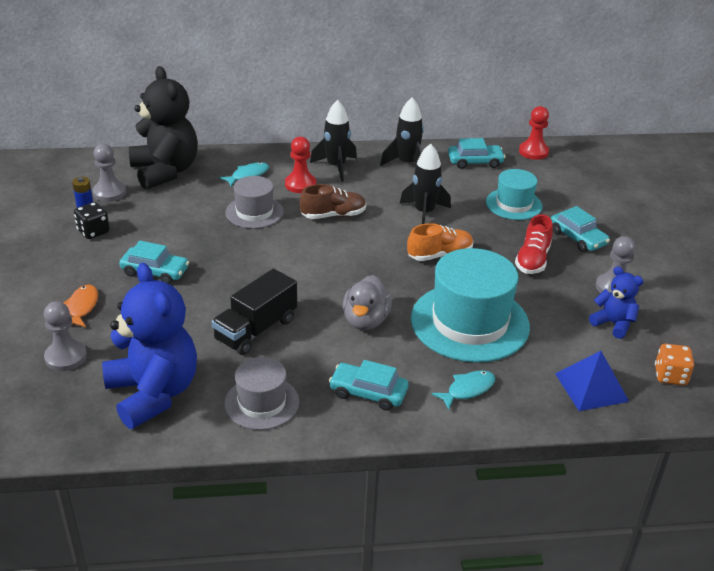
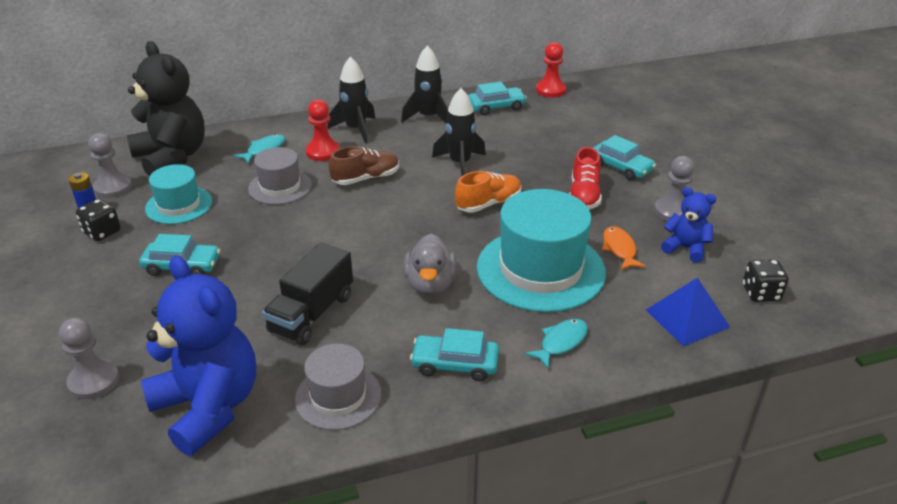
camera: 10 degrees left, 0 degrees up
(82, 307) = (103, 319): orange fish -> orange fish (619, 249)
(514, 204) = (547, 143): turquoise hat -> turquoise hat (179, 205)
(670, 376) = (761, 293): orange dice -> black dice

